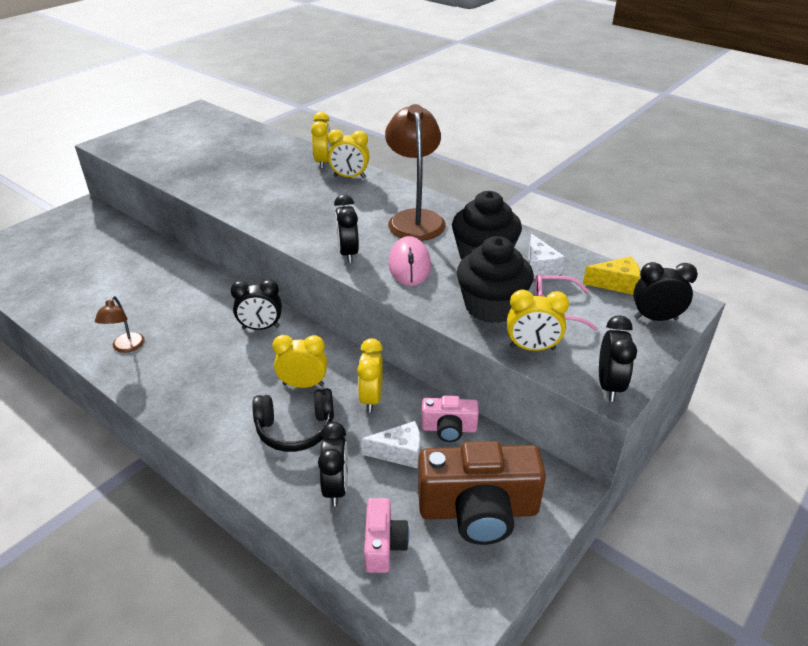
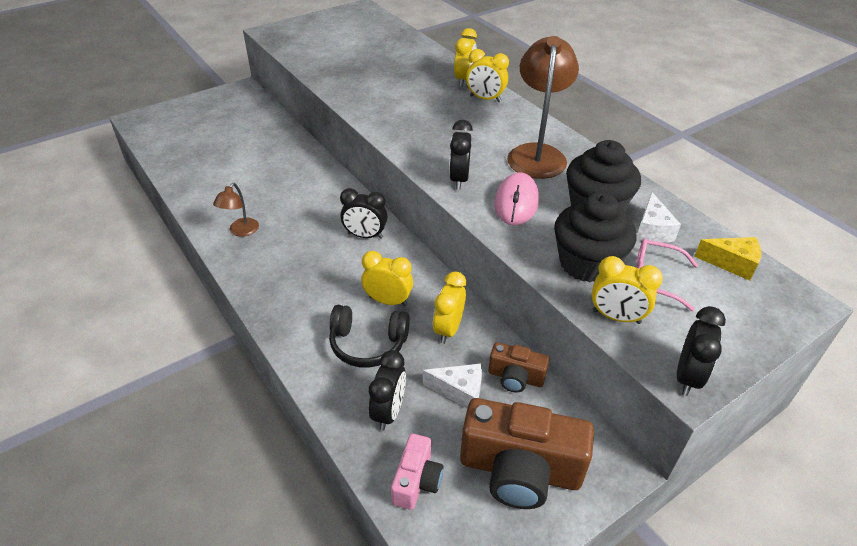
camera: 15 degrees right, 5 degrees up
(449, 428) = (515, 377): pink camera -> brown camera
(655, 318) = (764, 311): black clock -> none

